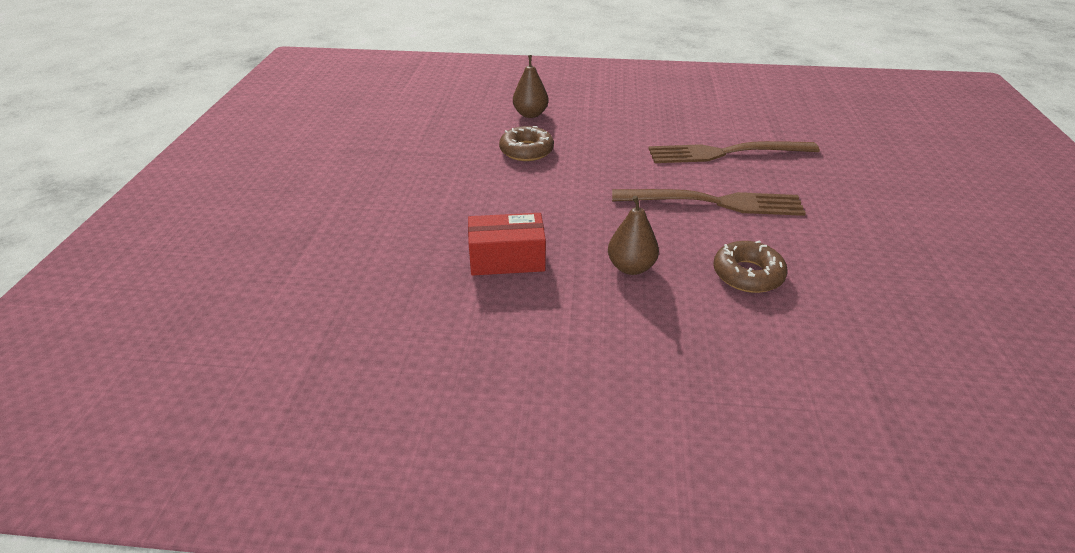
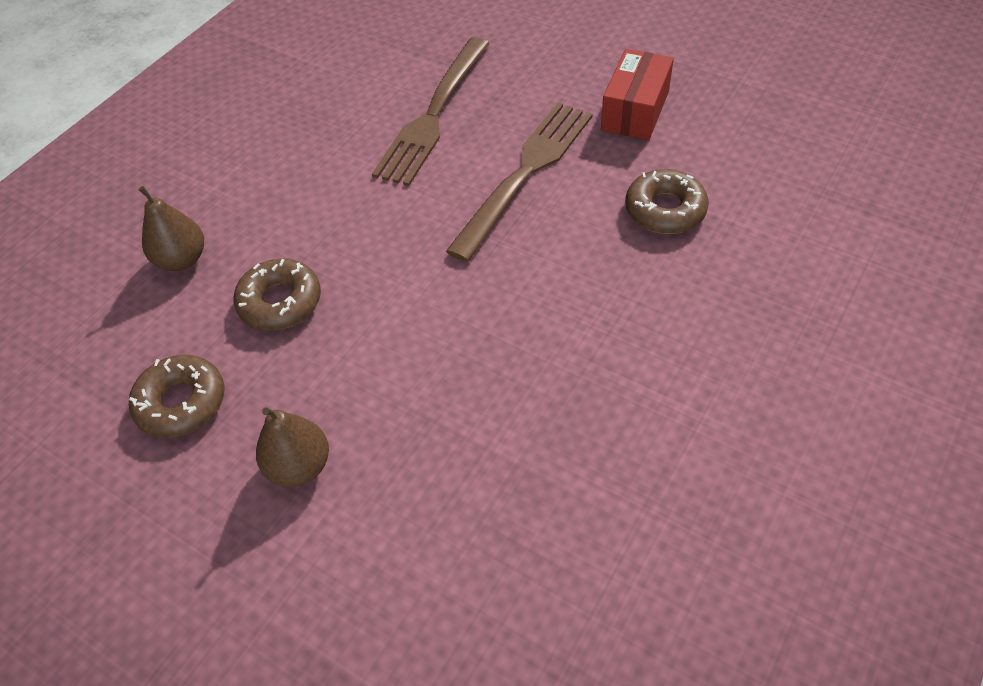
camera: 60 degrees left, 15 degrees up
(440, 145) = (181, 402): none -> brown donut
(507, 259) = (523, 417): red box -> red box (635, 111)
(631, 267) = (604, 301): brown pear -> brown pear (299, 466)

